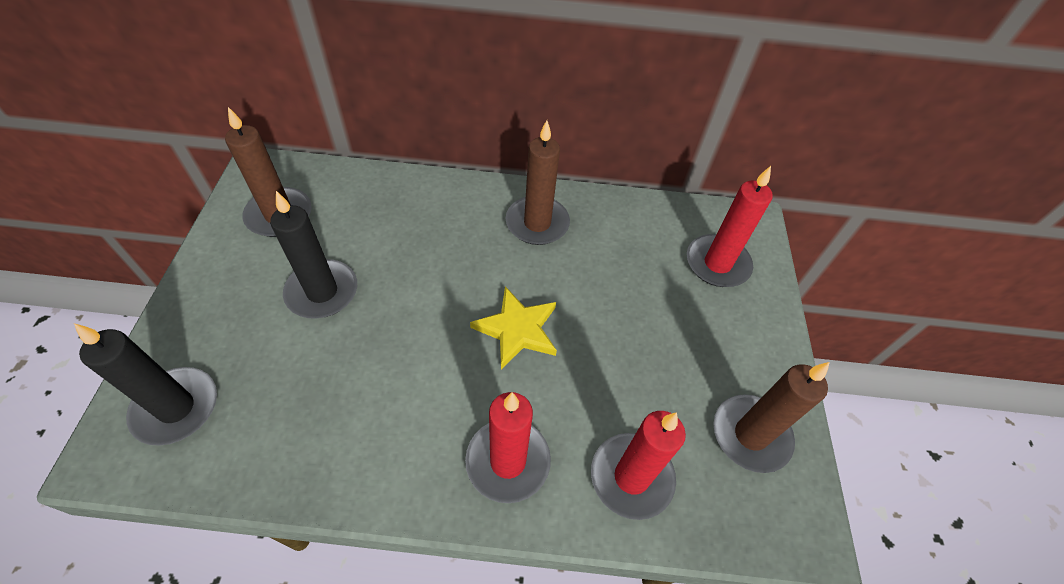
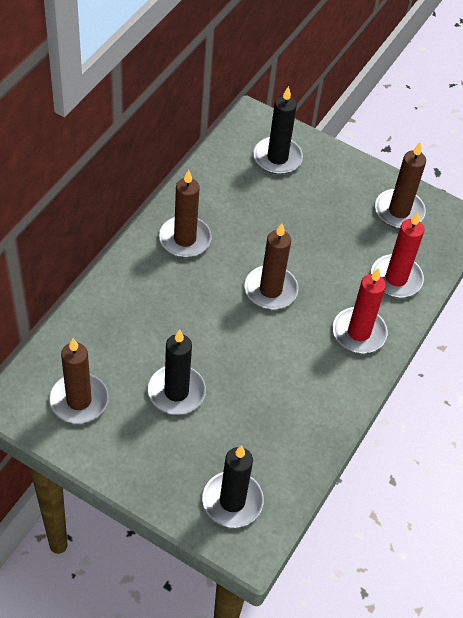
camera: 65 degrees left, 0 degrees up
(517, 329) = (270, 290): yellow star -> brown candle
(717, 263) = (277, 158): red candle -> black candle

